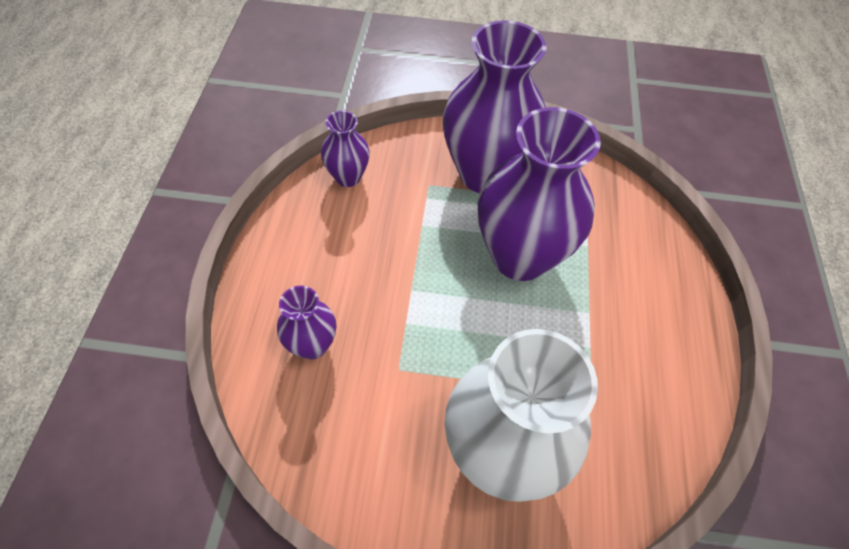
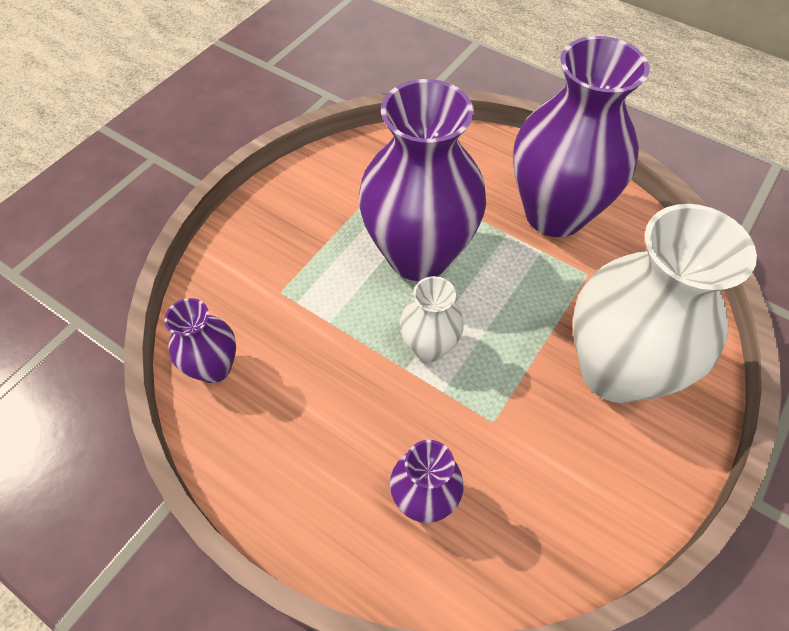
camera: 60 degrees left, 0 degrees up
(439, 298) = (429, 347): none -> white vase
(485, 174) = (301, 235): purple vase -> purple vase (554, 213)

